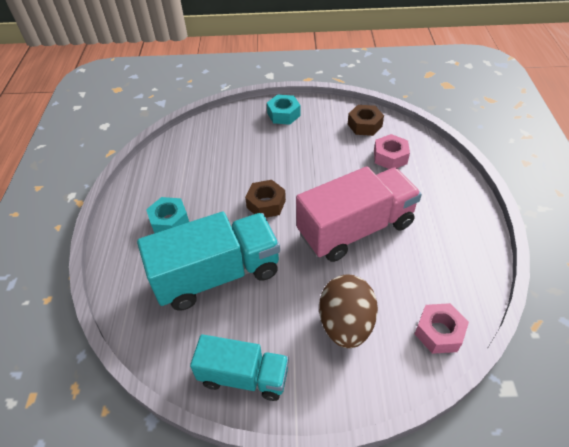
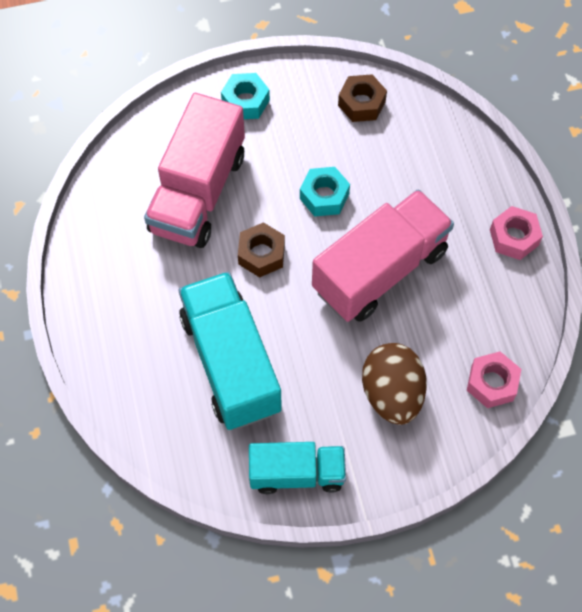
camera: 15 degrees left, 15 degrees up
(169, 221) = (146, 302): turquoise nut -> turquoise nut (324, 196)
(217, 275) = (231, 363): turquoise truck -> turquoise truck turned 75 degrees counterclockwise
(233, 160) = (198, 192): none -> pink truck
(390, 157) = (404, 153): pink nut -> pink nut (514, 237)

